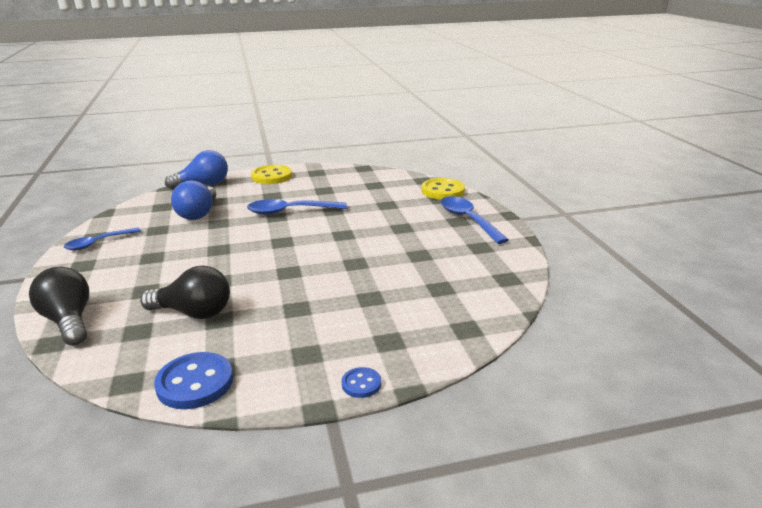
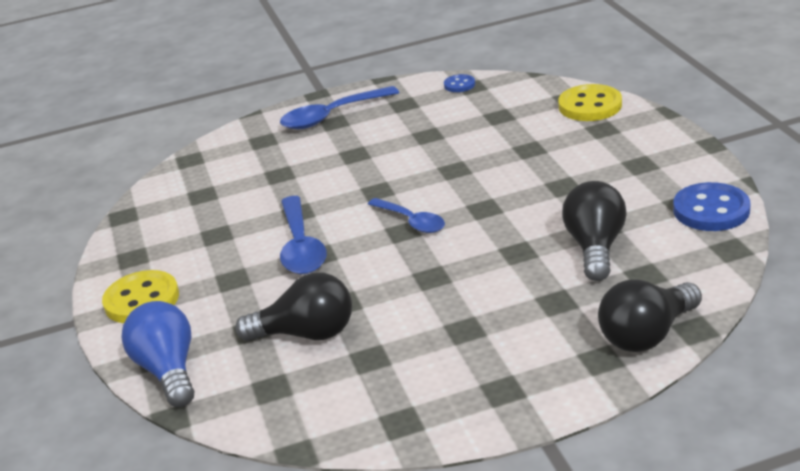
camera: 90 degrees left, 5 degrees up
(98, 243) = (426, 405): blue spoon -> blue spoon (411, 221)
(198, 214) = (306, 334): blue light bulb -> black light bulb
(361, 384) = (670, 132): blue button -> blue button (459, 85)
(442, 191) = (235, 140): yellow button -> yellow button (590, 106)

